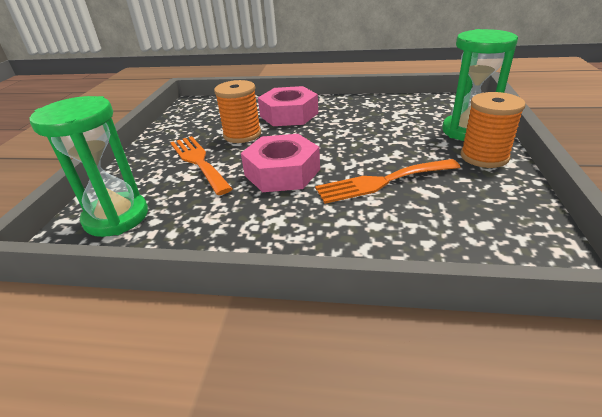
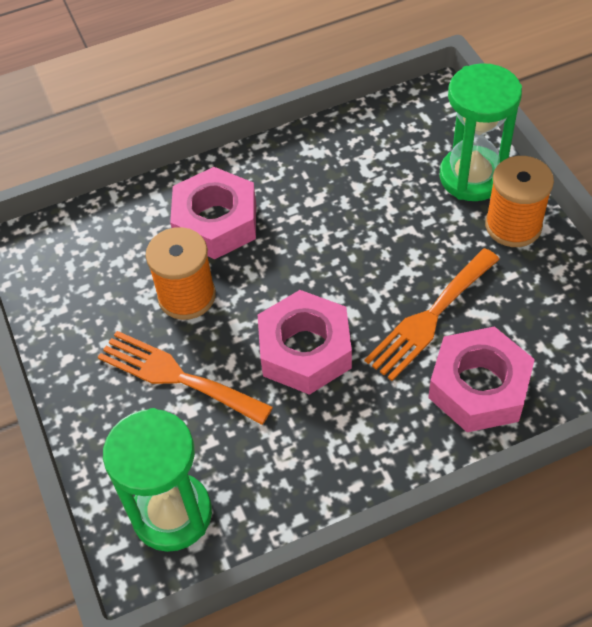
camera: 30 degrees left, 20 degrees up
(389, 228) = (479, 387): none -> pink nut

